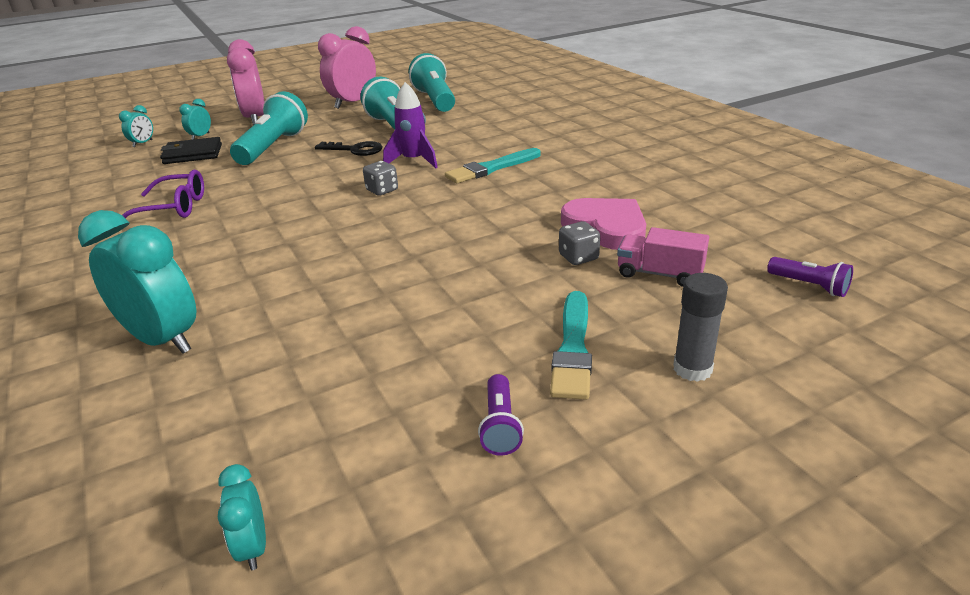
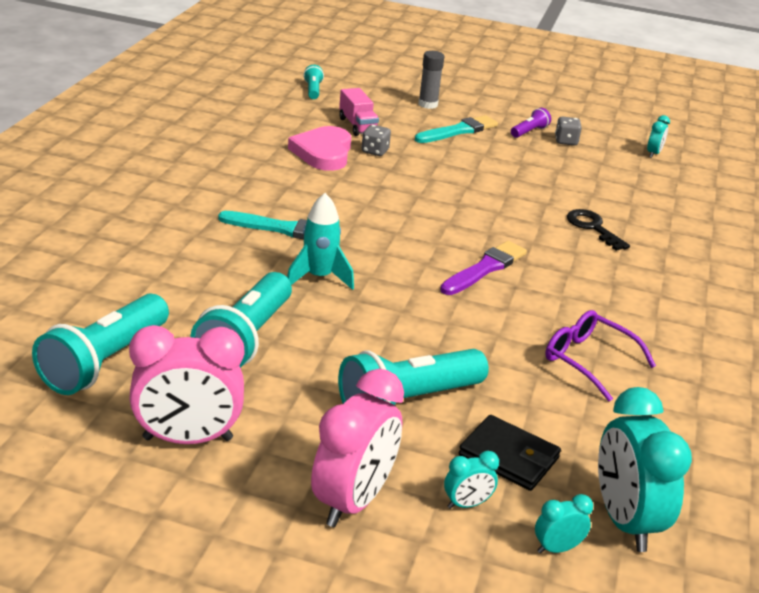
camera: 140 degrees left, 0 degrees up
(163, 340) = (654, 241): turquoise clock -> turquoise clock (624, 521)
(314, 220) = (485, 268): none -> purple brush
(355, 150) = (338, 331): black key -> black key (592, 228)
(382, 190) = (396, 263): grey dice -> grey dice (566, 141)
(413, 161) = (319, 277): purple rocket -> turquoise rocket
(809, 286) = (313, 90): purple flashlight -> turquoise flashlight

